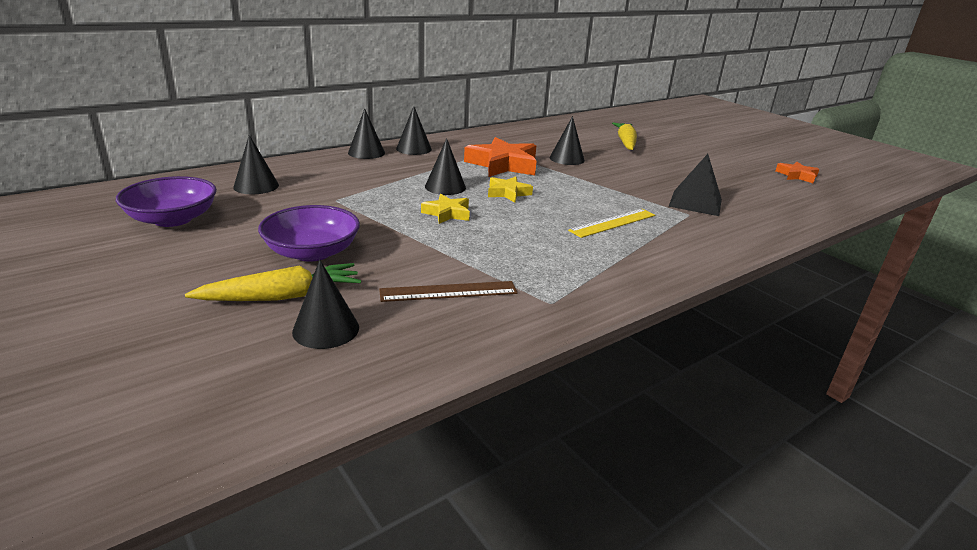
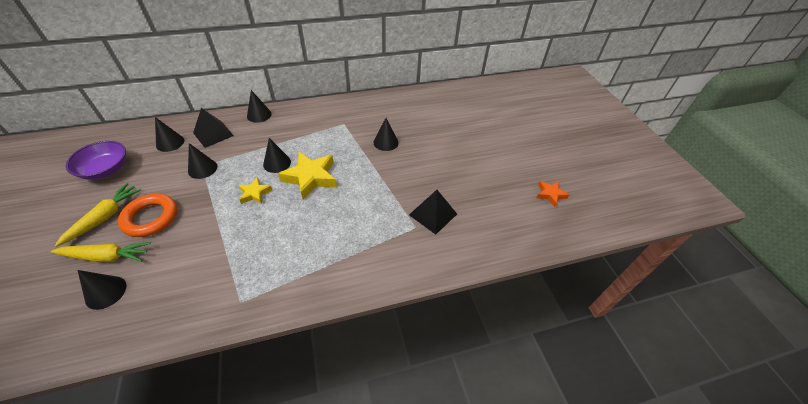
camera: 20 degrees right, 20 degrees up
(312, 252) = (151, 218): purple bowl -> orange ring
(317, 173) = (213, 134): none -> black pyramid
(414, 149) = (292, 114): black cone -> black cone (202, 168)
(448, 291) = (192, 275): brown ruler -> none
(503, 164) = (335, 143): orange star -> none
(508, 193) = (311, 177): yellow star -> yellow star, size x1.83
(613, 223) = (351, 226): yellow ruler -> none
(625, 142) = (448, 127): yellow carrot -> yellow carrot (105, 217)

